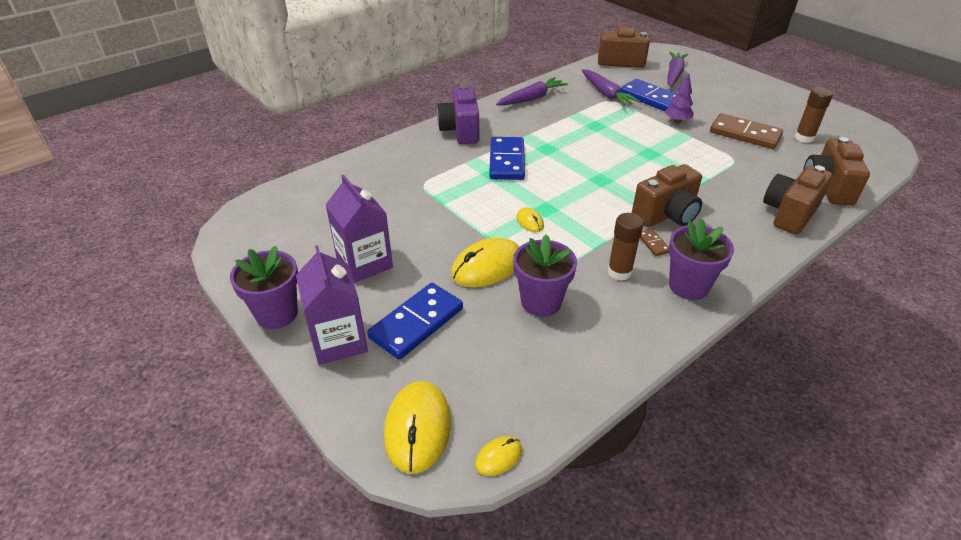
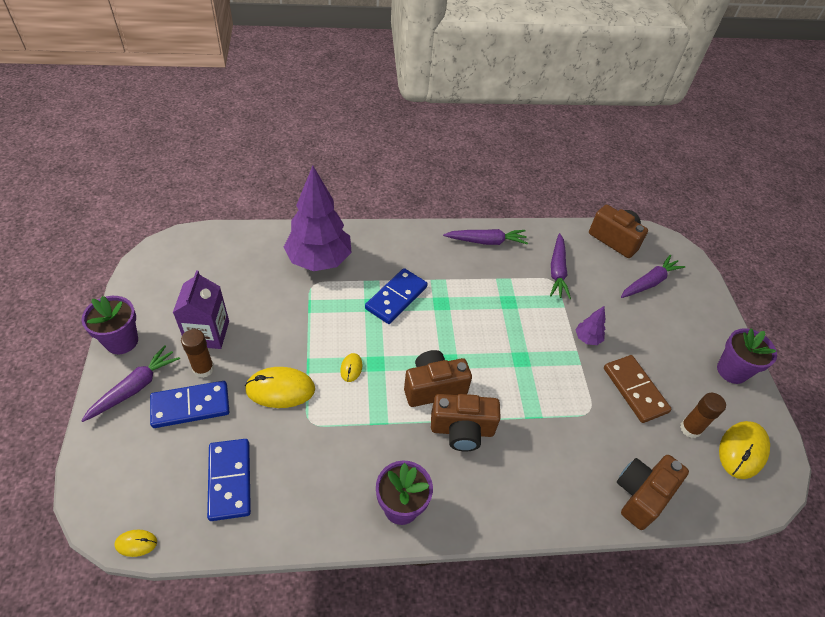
camera: 30 degrees right, 10 degrees up
(339, 341) = (135, 388): purple carton -> purple carrot
(407, 167) = (319, 260): none -> purple tree
(417, 428) = (114, 487): yellow mouse -> yellow mouse (742, 450)
(460, 131) = (393, 245): purple camera -> none
(541, 302) = (283, 445): purple flower pot -> purple flower pot (731, 371)
(619, 272) = (365, 458): brown glue stick -> brown glue stick (203, 369)
(651, 98) = (593, 299): blue domino -> blue domino (230, 480)
(653, 244) = (419, 450): brown domino -> none
(789, 213) = (569, 498): brown camera -> brown camera (433, 387)

